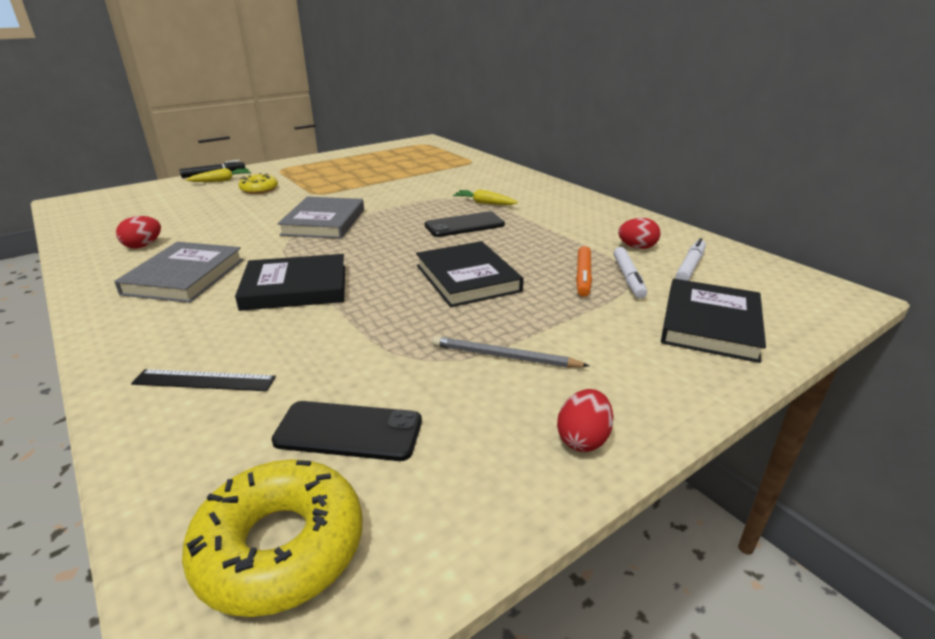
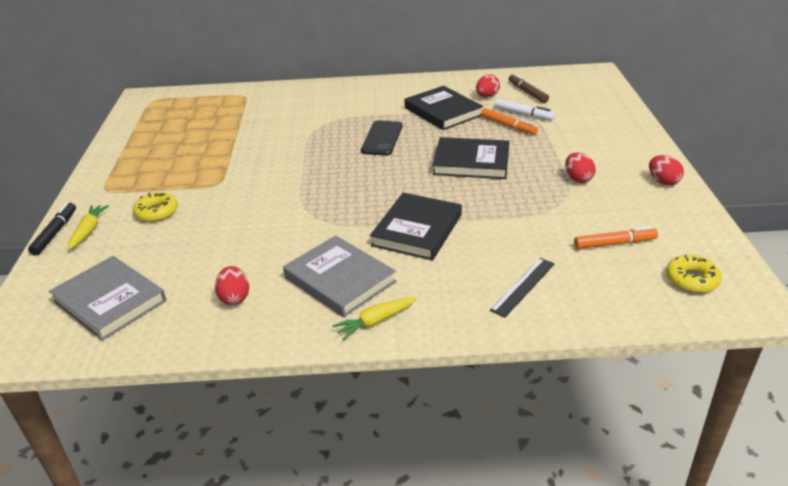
camera: 55 degrees left, 5 degrees up
(280, 547) = (691, 279): yellow donut -> yellow donut, size x0.60
(324, 222) = (298, 194): grey book -> grey book (110, 301)
(349, 431) = (614, 243): black phone -> orange marker
(484, 203) = (349, 119): yellow carrot -> yellow carrot (375, 322)
(504, 357) = (578, 179): grey pencil -> red egg
(690, 266) = (527, 92): white marker -> brown marker
(710, 324) = (593, 114): black book -> black book (443, 111)

